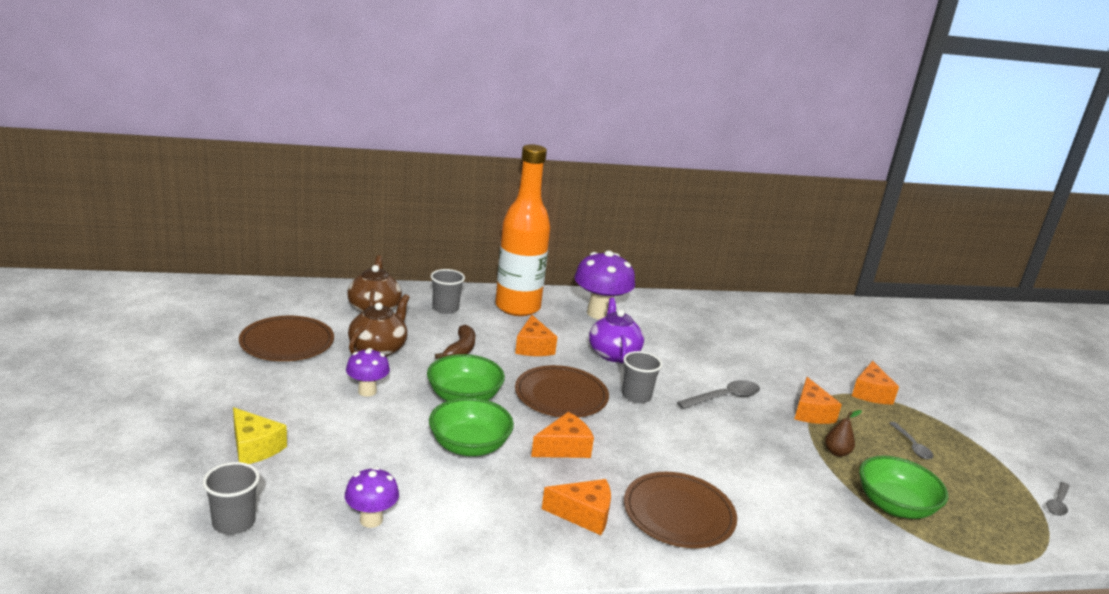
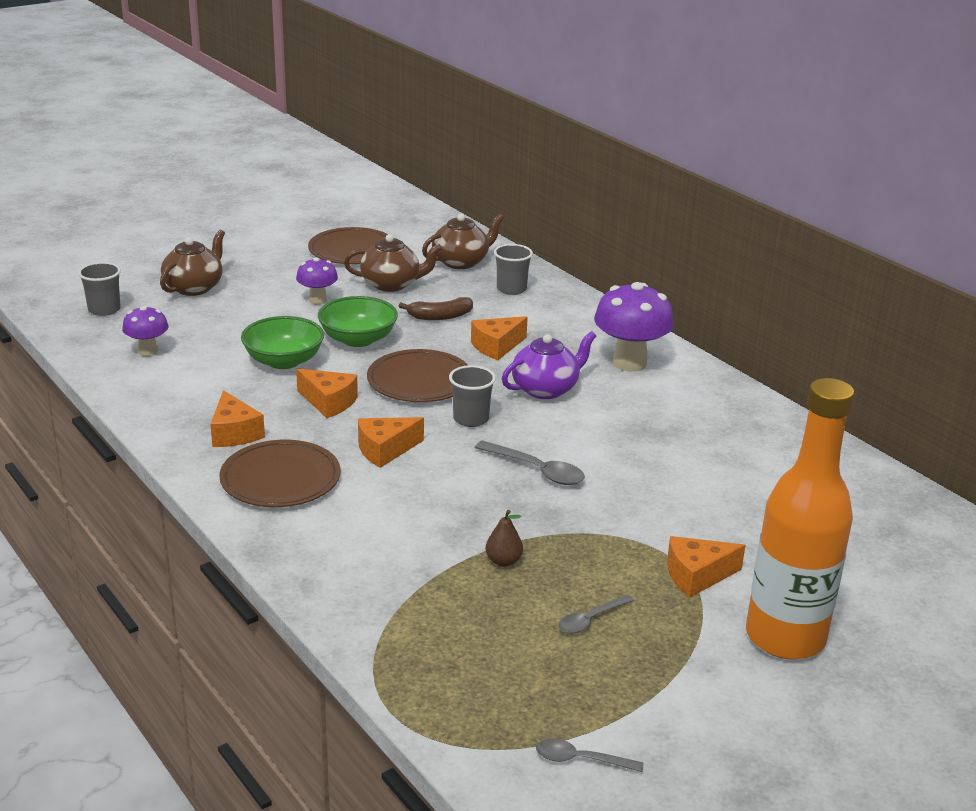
camera: 65 degrees right, 5 degrees up
(254, 447) = (194, 287): yellow cheese -> brown teapot
(517, 307) = (571, 319): orange bottle -> orange bottle (785, 637)
(811, 412) = (579, 533): orange cheese -> orange cheese (385, 450)
(894, 506) = (428, 613): green bowl -> none

